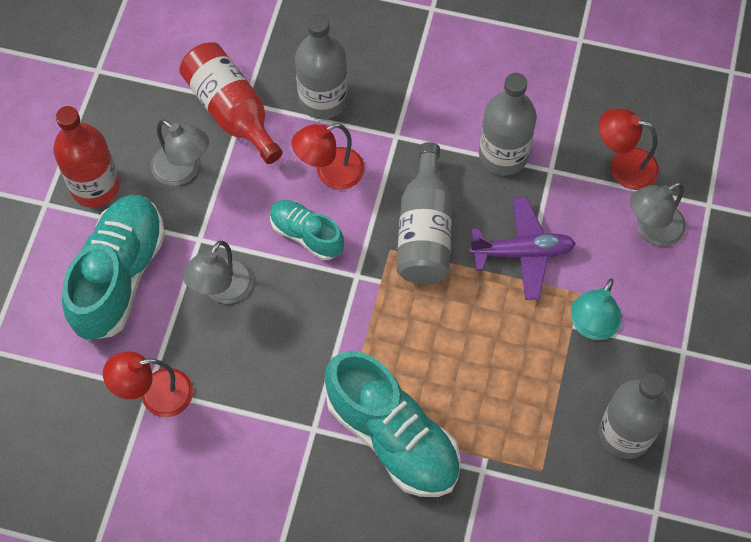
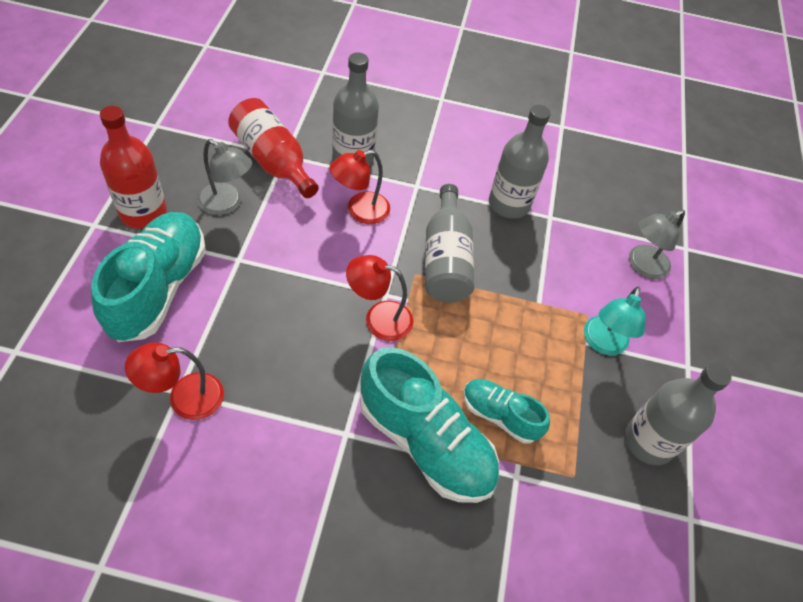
camera: 10 degrees left, 10 degrees down
(222, 290) = (258, 303): grey lamp -> none
(306, 235) = (338, 259): turquoise shoe -> turquoise shoe (500, 415)
(522, 252) = (533, 280): purple plane -> none
(623, 166) = (610, 216): red lamp -> red lamp (378, 318)

